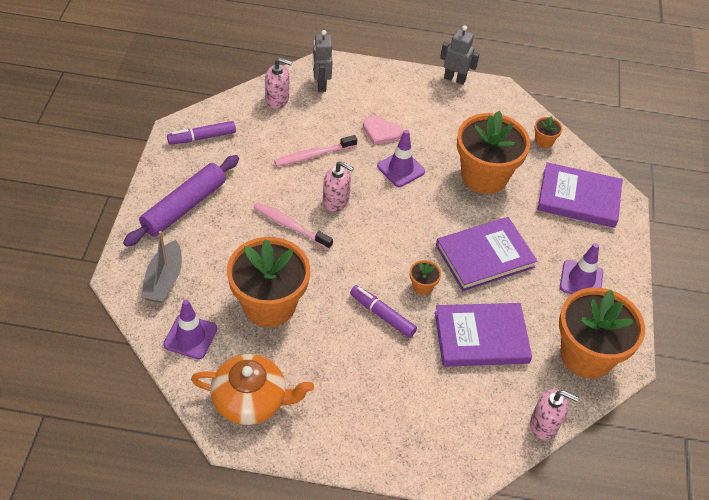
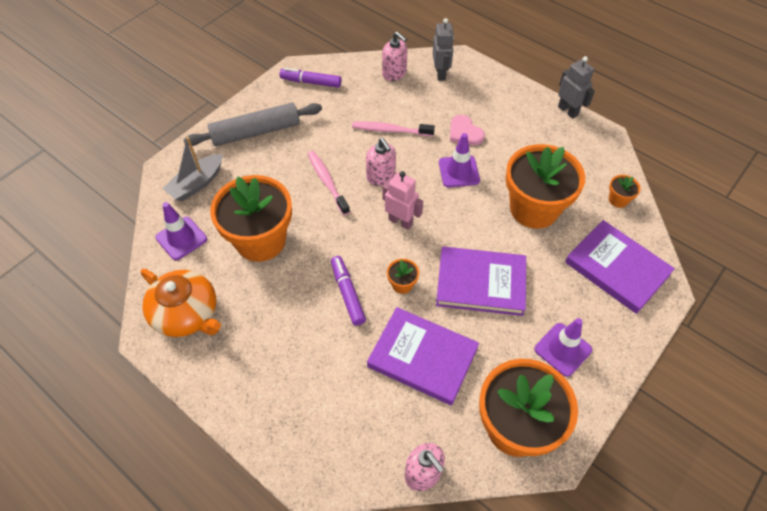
camera: 35 degrees right, 5 degrees up
(184, 206) = (256, 132): purple rolling pin -> grey rolling pin
(321, 84) = (440, 73): grey robot -> grey robot turned 150 degrees clockwise
(382, 233) = (400, 221): none -> pink robot

